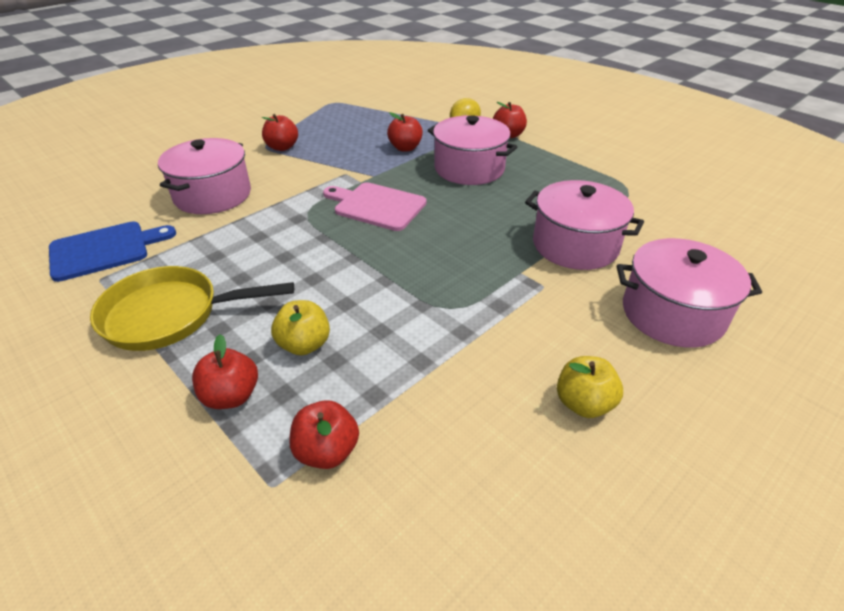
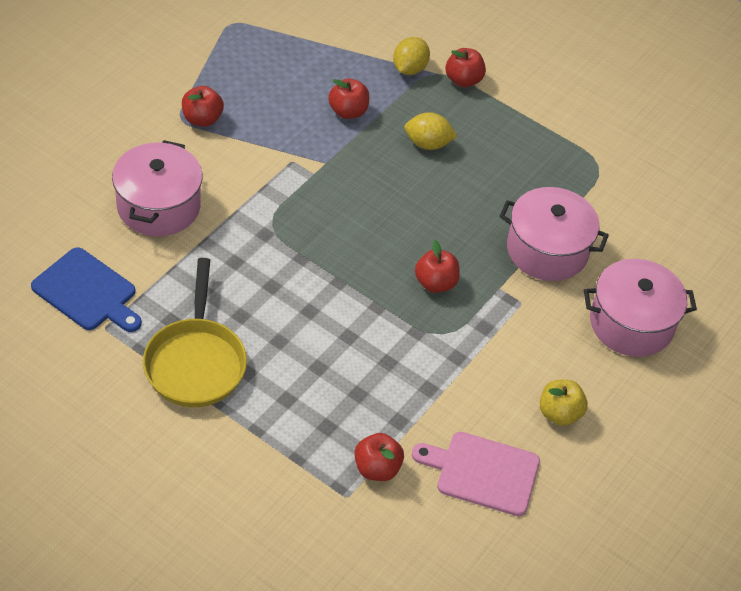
camera: 15 degrees left, 10 degrees up
(104, 250) = (87, 292): blue cutting board -> blue cutting board turned 75 degrees clockwise
(170, 315) = (195, 362): yellow pan -> yellow pan turned 75 degrees counterclockwise
(231, 396) = (287, 433): red apple -> red apple (435, 283)
(304, 345) = (327, 381): yellow apple -> none
(377, 206) = (342, 210): pink cutting board -> pink cutting board (483, 472)
(469, 168) = (428, 144): pink pot -> yellow lemon

